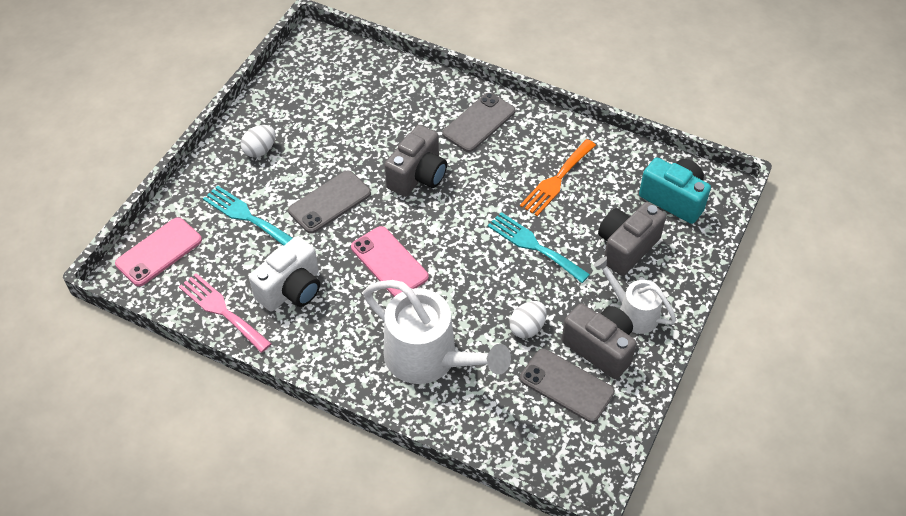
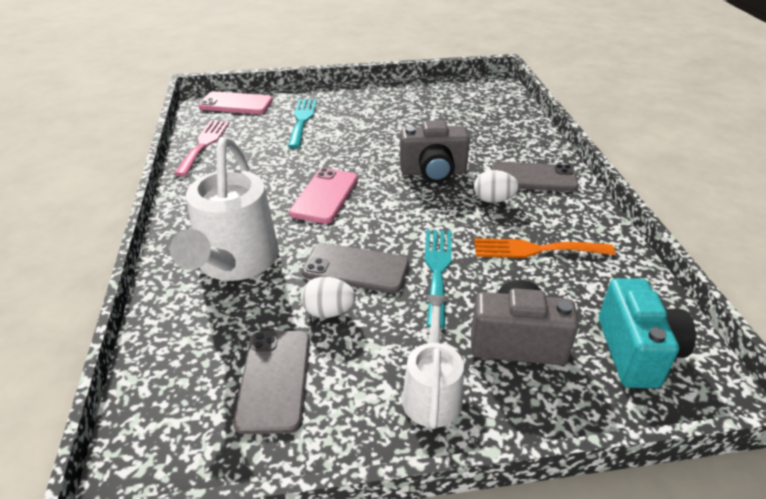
camera: 55 degrees right, 15 degrees down
(260, 150) = (369, 102): white egg -> white egg (493, 200)
(291, 289) = (250, 163): white camera -> none
(329, 202) = (355, 145): grey phone -> grey phone (356, 268)
(600, 348) = (352, 386): grey camera -> none

